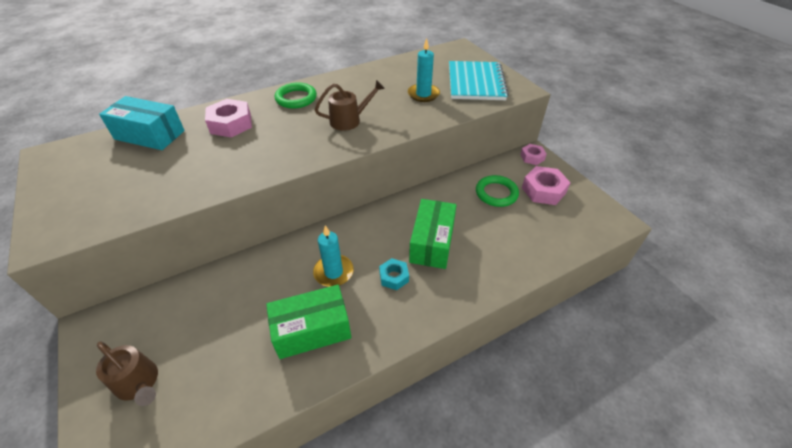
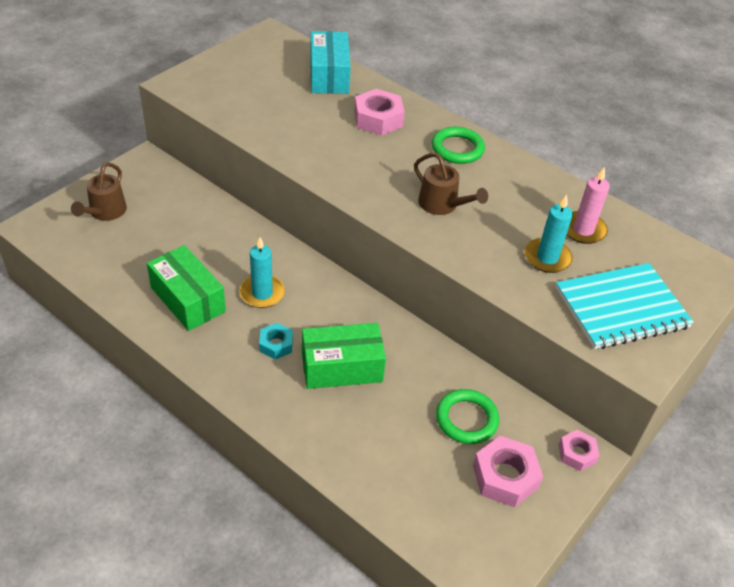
camera: 65 degrees right, 0 degrees up
(406, 75) = (583, 230): none -> pink candle

